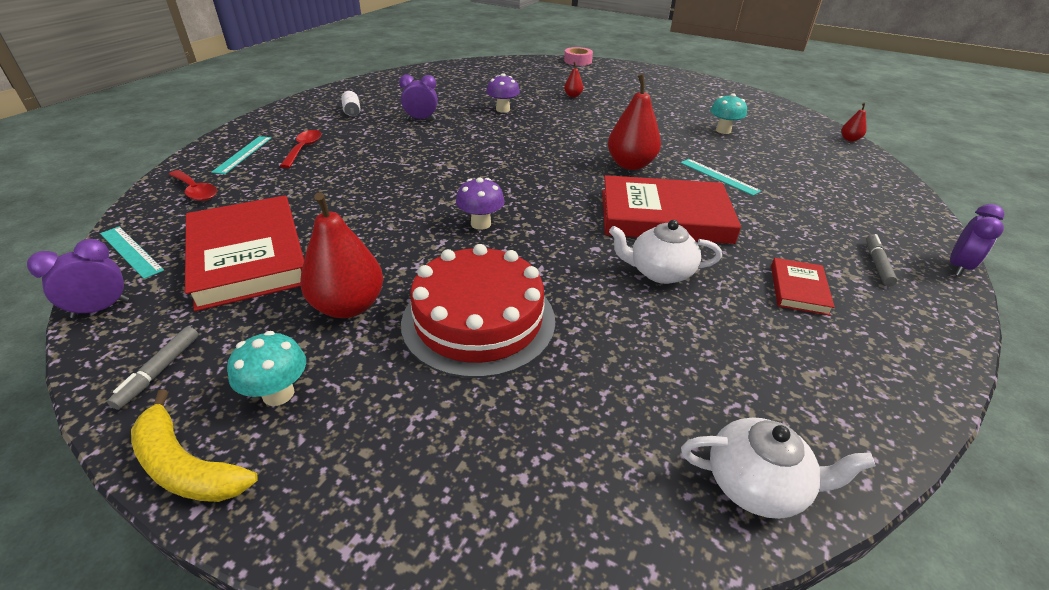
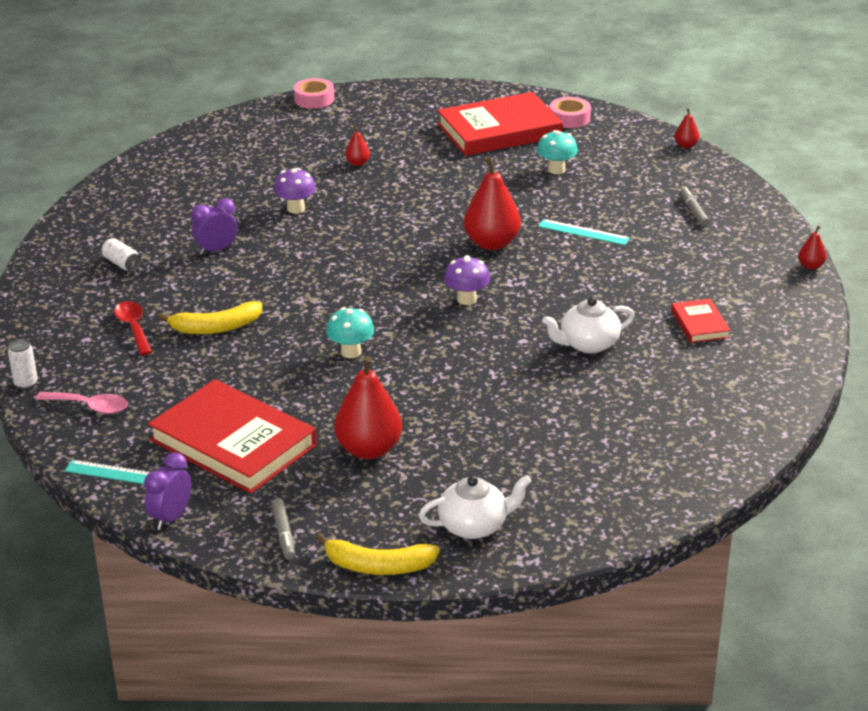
camera: 25 degrees left, 5 degrees down
(184, 163) = (26, 383): none -> white can
(196, 191) = (90, 407): red spoon -> pink spoon
(243, 154) = (75, 354): turquoise ruler -> none
(278, 394) = (387, 515): turquoise mushroom -> turquoise mushroom (351, 352)
(357, 164) = (216, 328): none -> yellow banana
(478, 320) = (479, 425): red cake -> none
(480, 224) = (405, 350): purple mushroom -> purple mushroom (466, 299)
(664, 216) = (560, 291): red book -> red book (499, 130)
(755, 104) = (569, 118): none -> pink tape
(757, 484) = (724, 455): white teapot -> white teapot (474, 526)
(877, 264) = (750, 283): grey marker -> grey marker (694, 211)
(958, 267) = (811, 266): purple clock -> red pear

